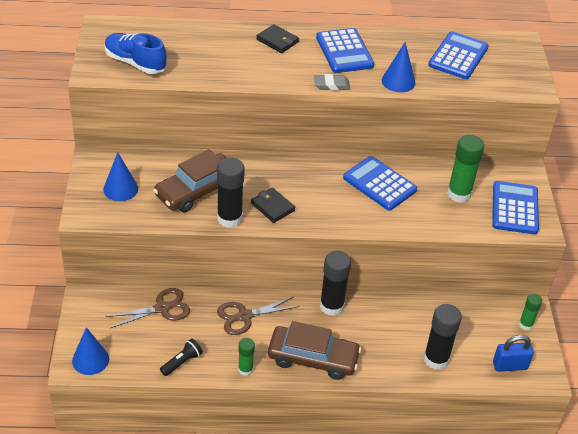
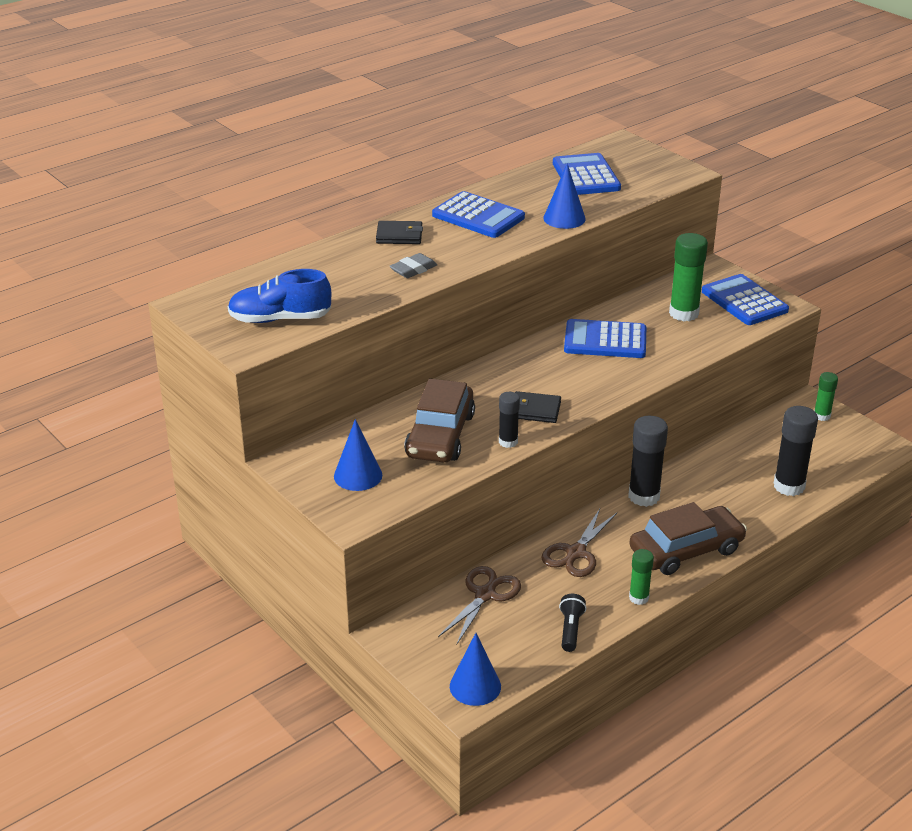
camera: 35 degrees left, 10 degrees down
(229, 218) = (508, 442): black glue stick -> black glue stick, size x0.58
(331, 85) = (508, 248): grey eraser -> grey eraser (413, 269)
(510, 365) = (852, 455): blue padlock -> none

